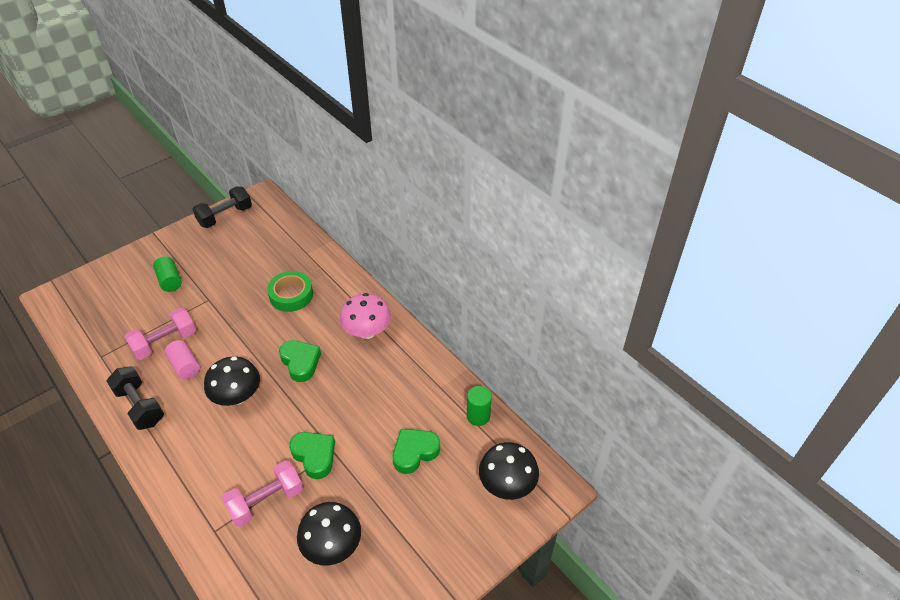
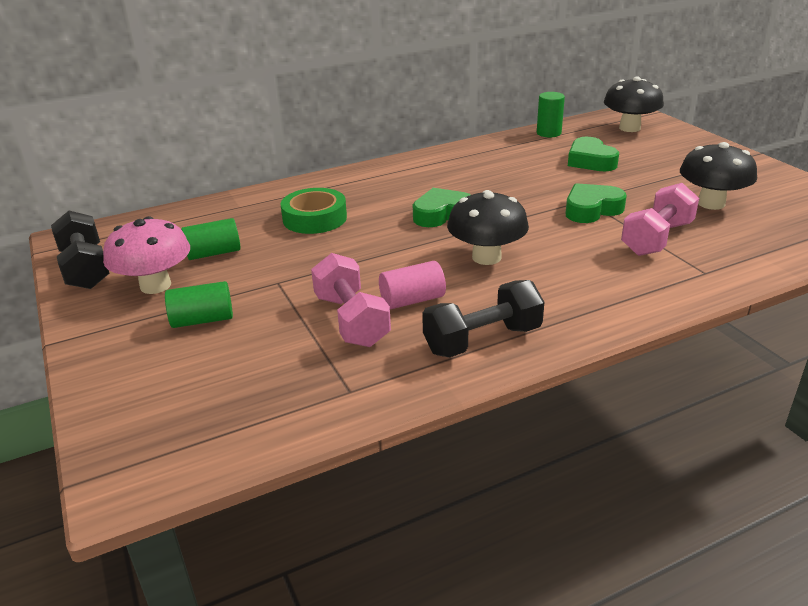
camera: 75 degrees left, 15 degrees down
(243, 261) = (214, 253): none -> green cylinder
(266, 501) = (656, 239): pink dumbbell -> pink dumbbell turned 60 degrees clockwise
(367, 331) = (409, 175): pink mushroom -> pink mushroom (155, 285)

